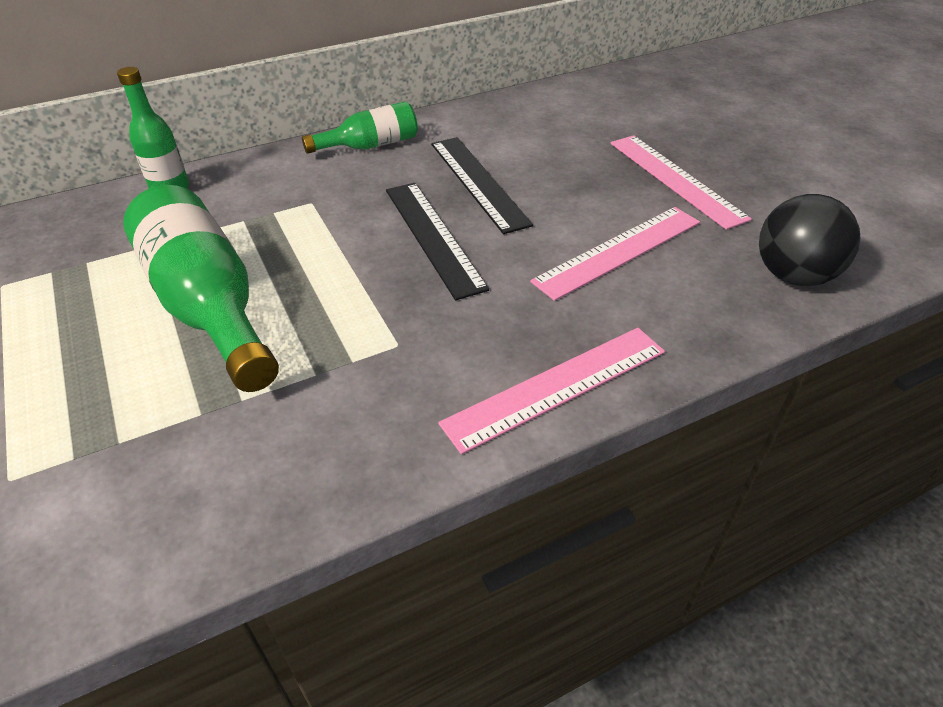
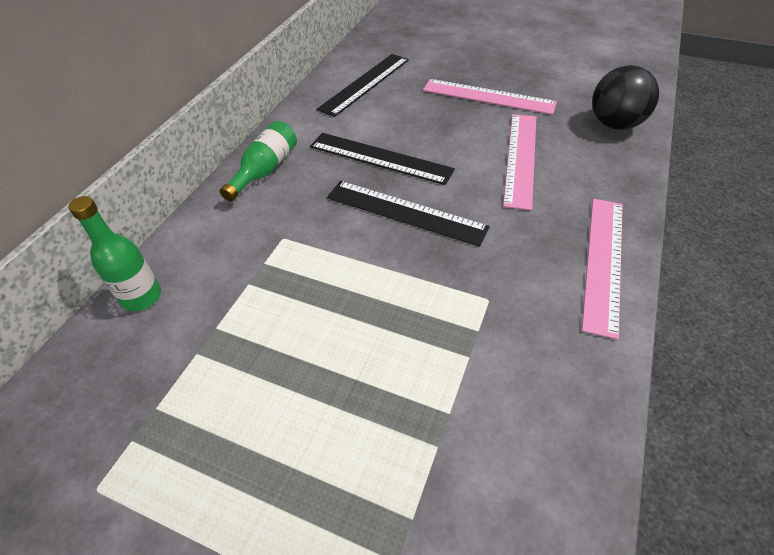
camera: 40 degrees left, 5 degrees up
(209, 307) = (324, 366): green bottle -> none
(560, 113) = (365, 83): none -> black ruler

